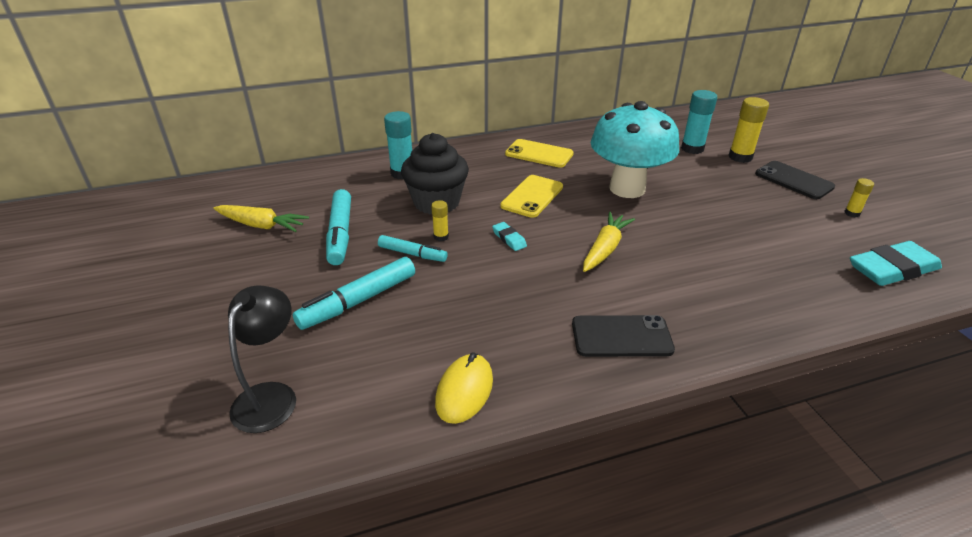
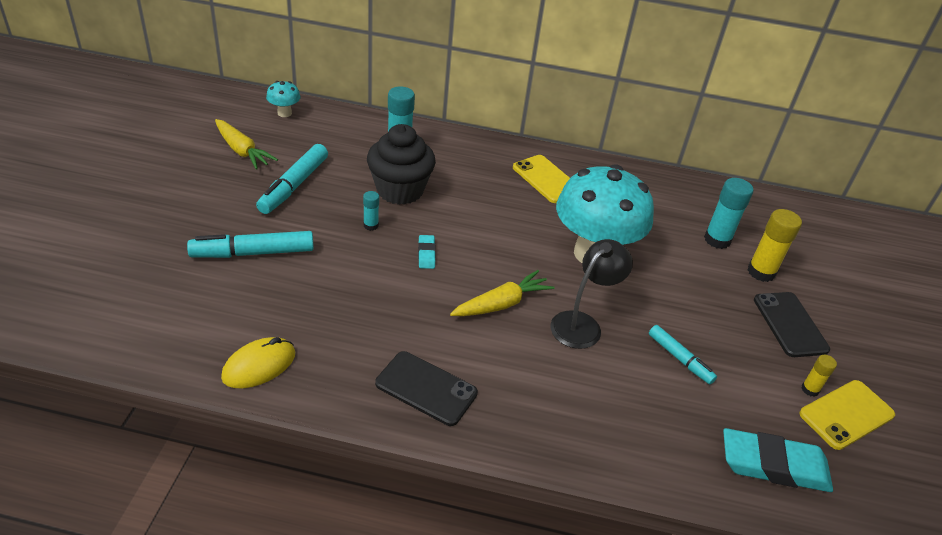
camera: 25 degrees right, 5 degrees up
(271, 396) = (129, 298): black lamp -> black lamp (582, 324)
(272, 183) = (284, 113): none -> turquoise mushroom
(412, 254) = (332, 231): turquoise marker -> turquoise marker (679, 359)
(441, 237) = (371, 225): yellow glue stick -> turquoise glue stick
(532, 196) = (491, 221): yellow phone -> yellow phone (846, 414)

